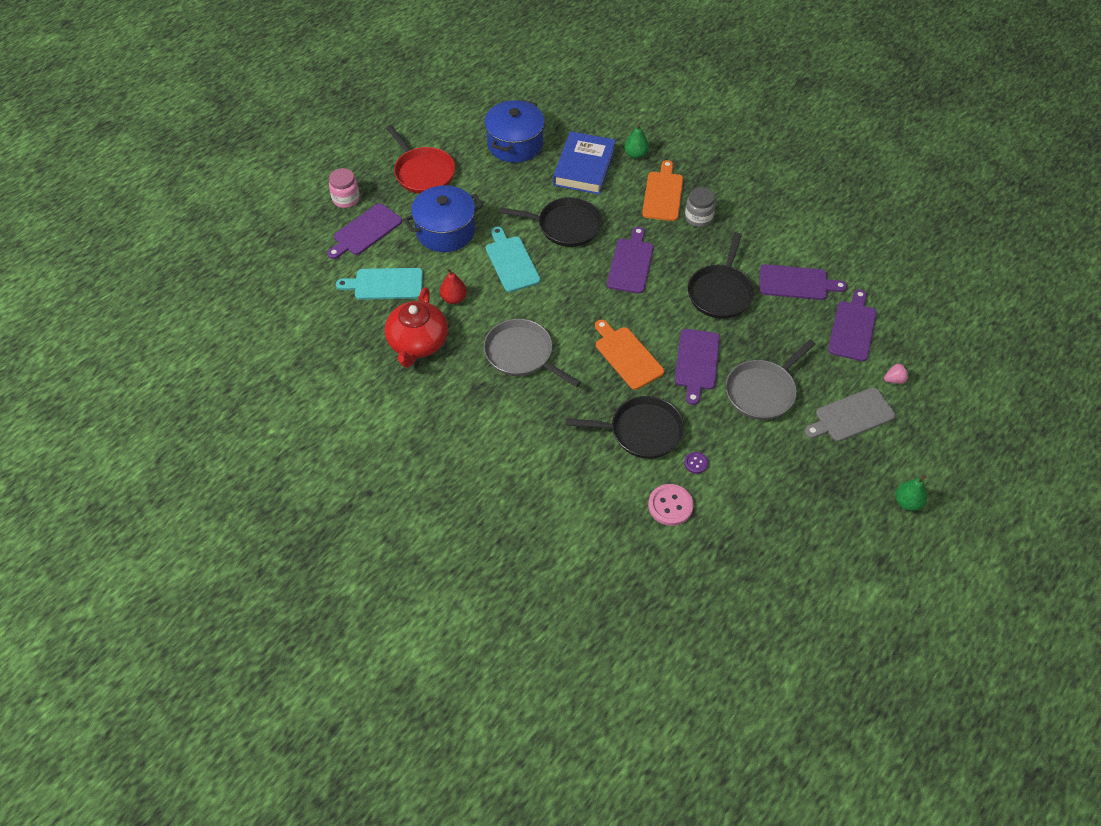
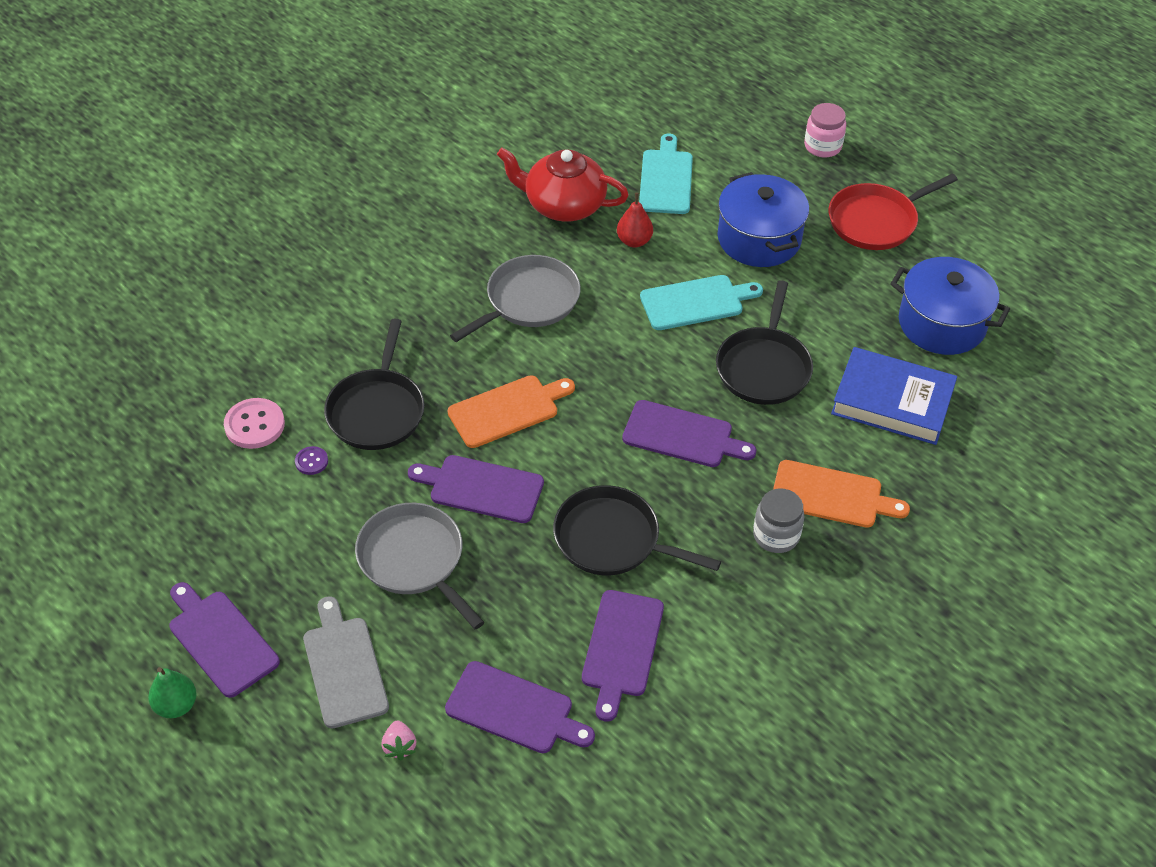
camera: 95 degrees right, 5 degrees down
(365, 231) = (761, 163): purple cutting board -> purple cutting board (220, 640)
(636, 154) = (925, 471): green pear -> none

